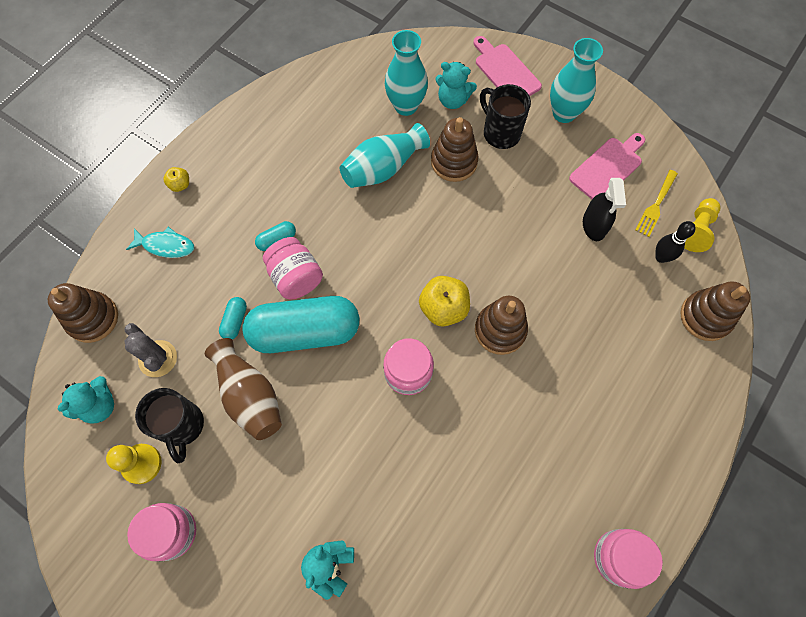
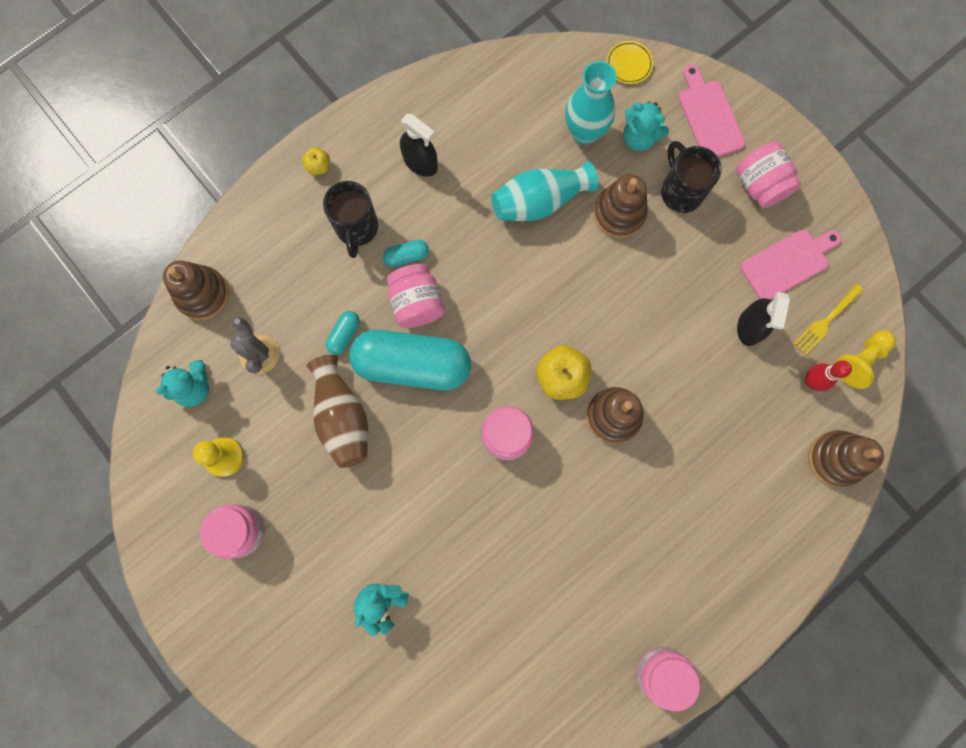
camera: 15 degrees right, 10 degrees up
(166, 245) = (290, 233): turquoise fish -> none
(182, 426) = (270, 430): black mug -> black mug (357, 229)
(270, 161) = (420, 162): none -> black spray bottle
(427, 48) = (629, 64): none -> yellow plate
(564, 113) = (759, 185): turquoise vase -> pink jar
(661, 257) = (811, 381): black bowling pin -> red bowling pin

